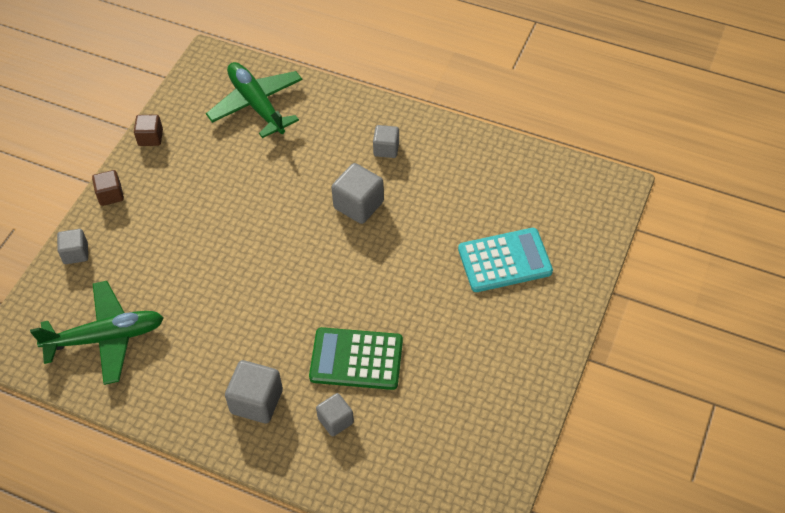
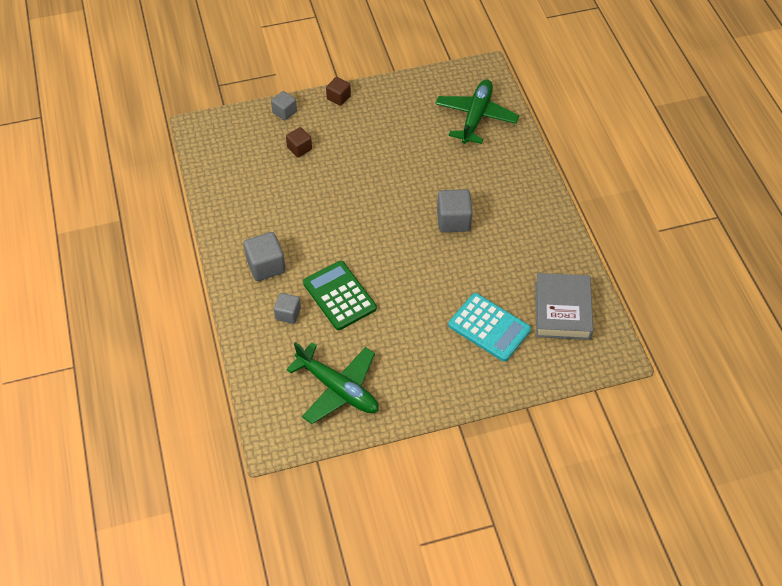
camera: 50 degrees right, 0 degrees up
(106, 338) = (243, 166): green plane -> green plane (338, 389)
(150, 137) = (397, 85): brown cube -> brown cube (299, 148)
(386, 149) = (512, 205): grey cube -> none
(535, 193) = (562, 310): none -> grey book

